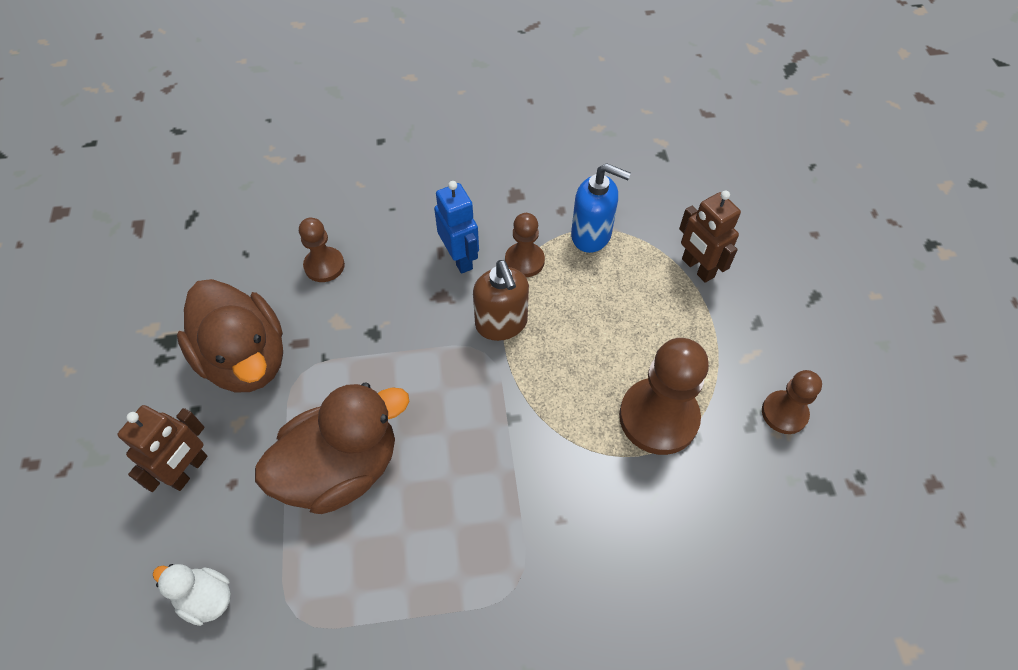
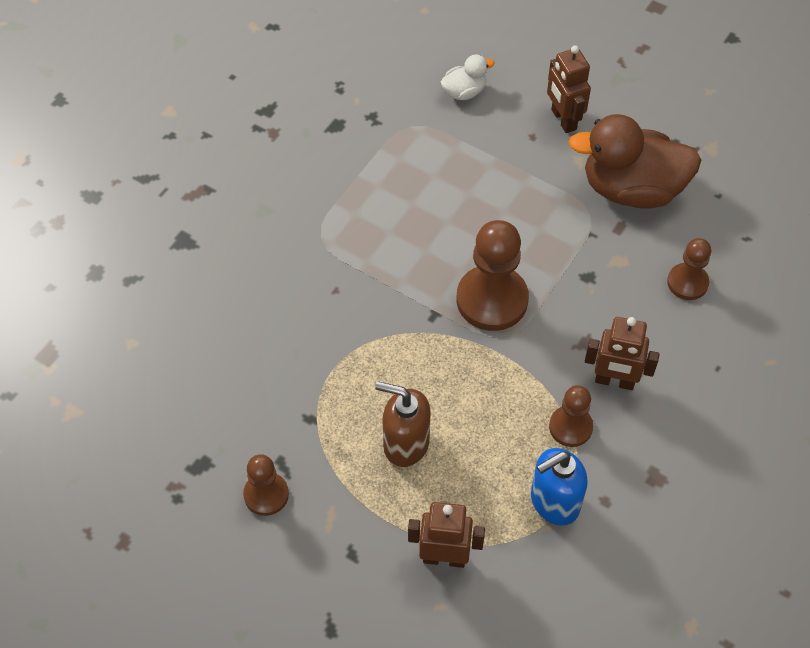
camera: 130 degrees right, 0 degrees up
(341, 469) = (488, 196): brown duck -> none
(460, 258) = (614, 381): blue robot -> brown robot
(501, 324) = (521, 365): brown soap dispenser -> brown soap dispenser (405, 444)
(658, 417) = (345, 406): brown pawn -> brown pawn (492, 300)

